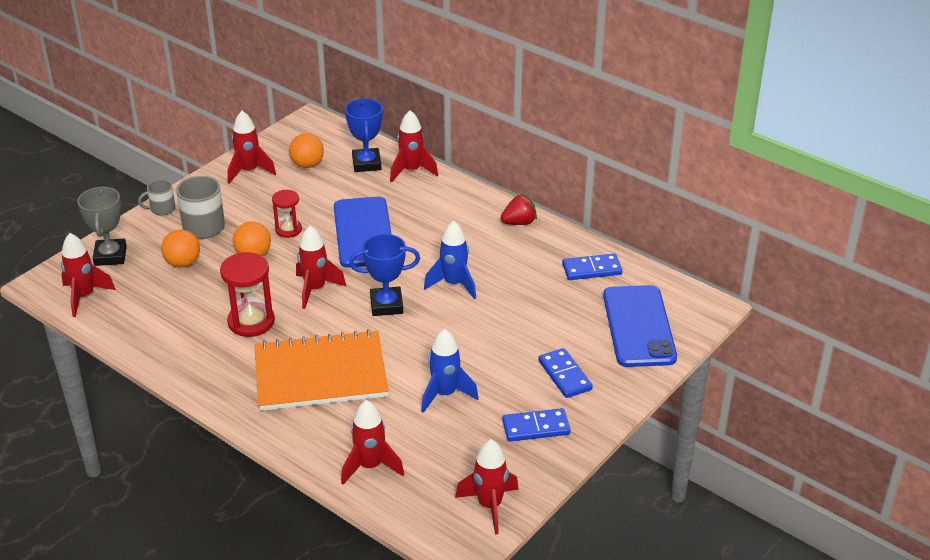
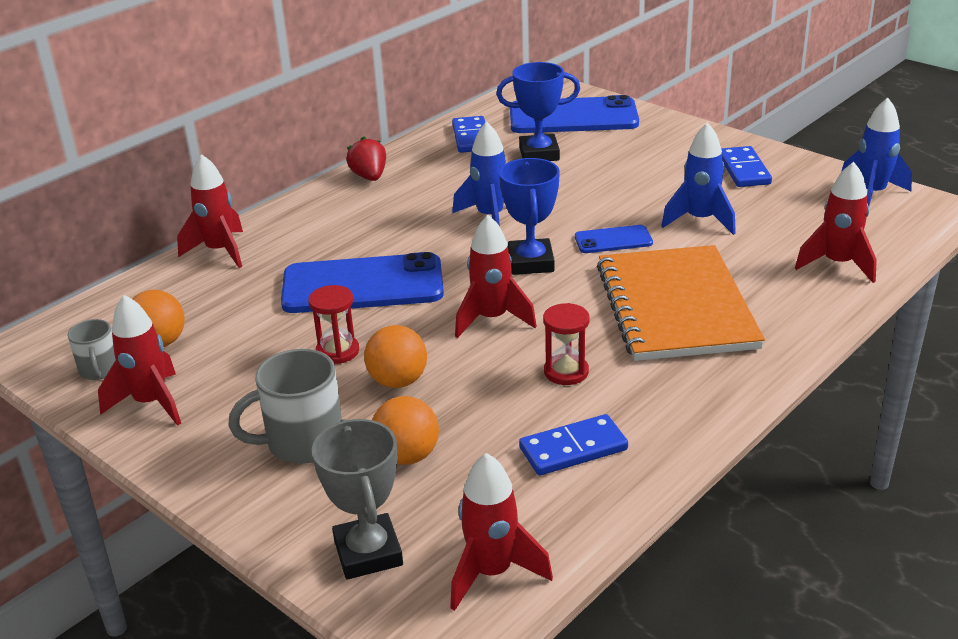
camera: 85 degrees left, 5 degrees down
(110, 256) = (368, 553): grey trophy -> grey trophy turned 75 degrees clockwise
(162, 209) = (233, 499): grey mug -> grey mug (99, 370)
(251, 322) = (566, 372): red hourglass -> red hourglass, size x0.62
(366, 163) = (183, 289): blue trophy -> blue trophy (539, 154)
(416, 346) = (613, 240): none -> blue phone
(489, 506) = (871, 194): red rocket -> blue rocket
(564, 375) = (657, 154): blue domino -> blue domino (573, 449)

